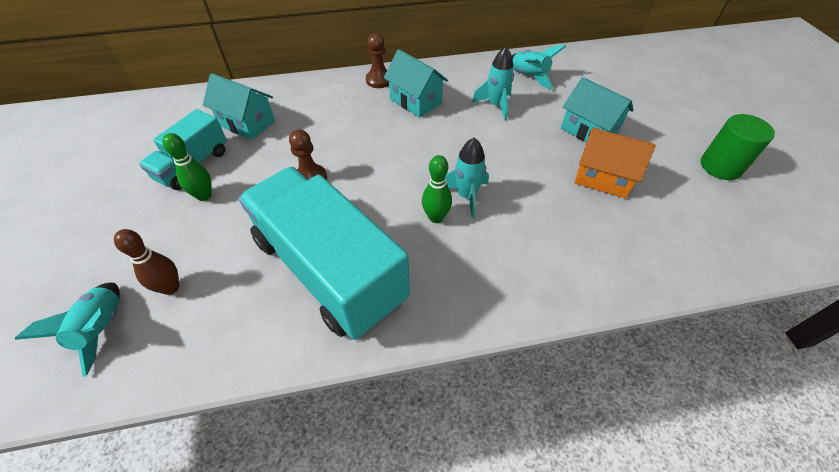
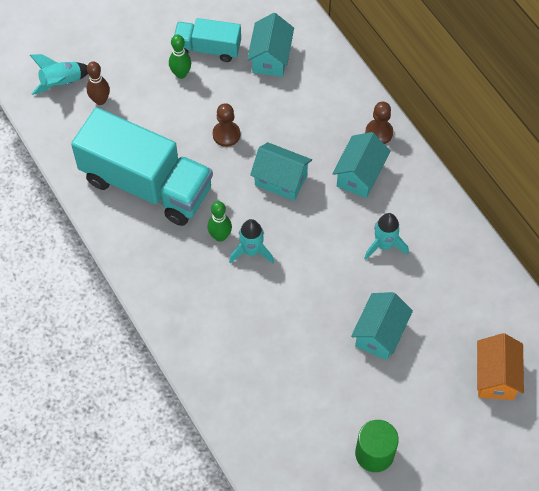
camera: 70 degrees right, 10 degrees up
(329, 270) = (146, 184): turquoise truck -> turquoise truck turned 90 degrees clockwise
(391, 152) = (281, 180): none -> turquoise house
(529, 77) = (449, 265): turquoise rocket -> none
(602, 178) = (316, 353): orange house -> orange house (495, 376)

